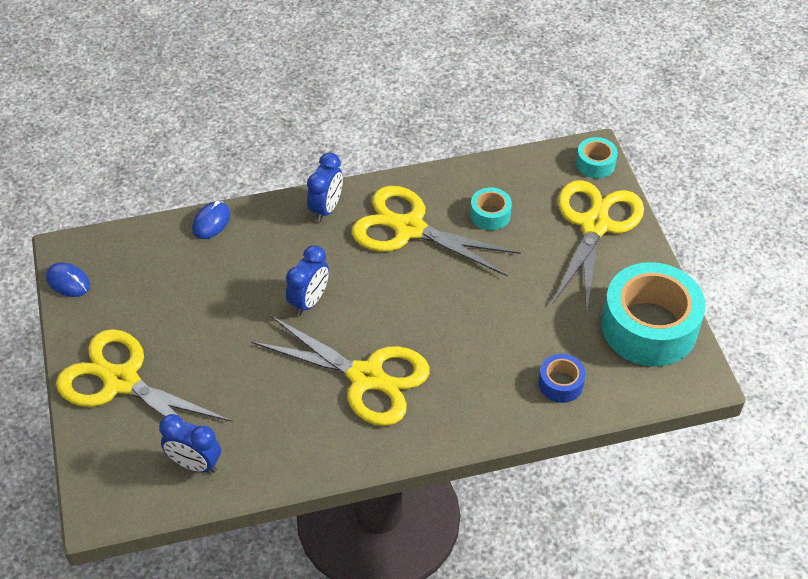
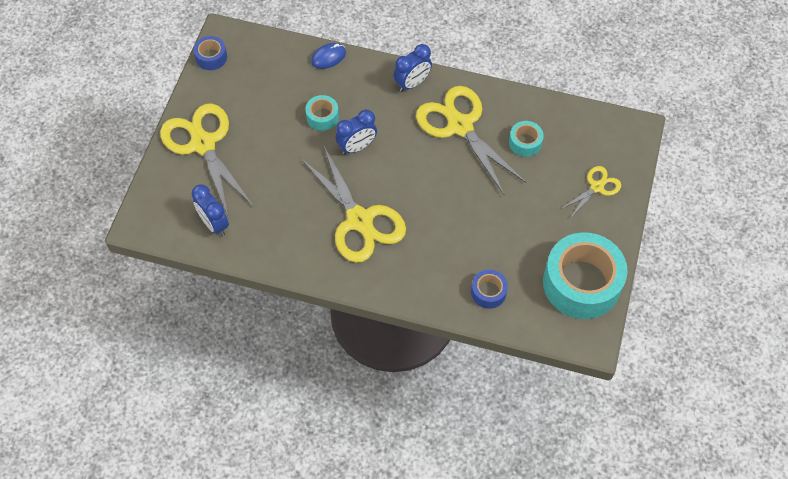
camera: 30 degrees right, 10 degrees up
(68, 281) = (211, 57): blue mouse -> blue tape
(595, 164) = (631, 139): turquoise tape -> turquoise tape (322, 117)
(595, 225) = (597, 187): yellow scissors -> yellow scissors, size x0.51

